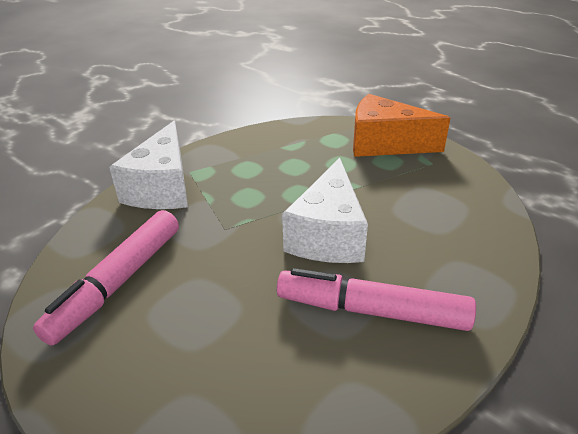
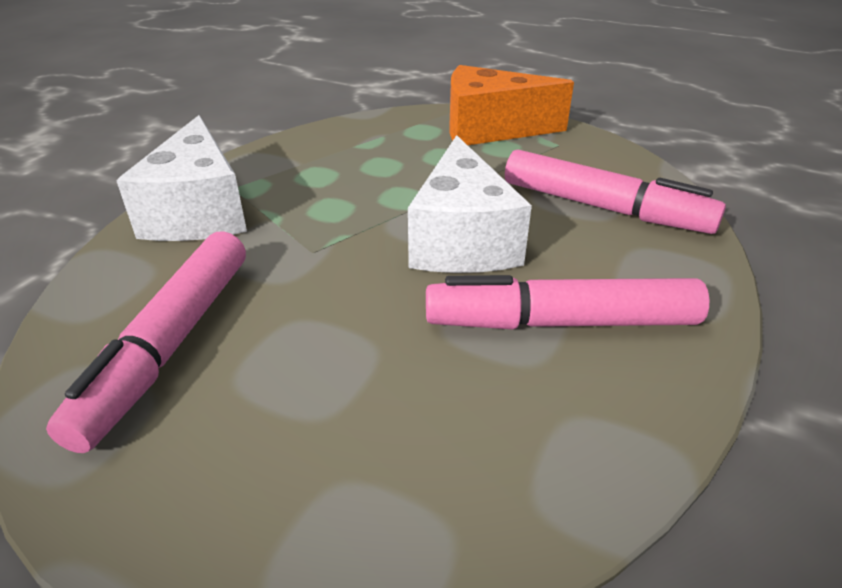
camera: 15 degrees left, 0 degrees up
(443, 223) = (604, 208): none -> pink marker

